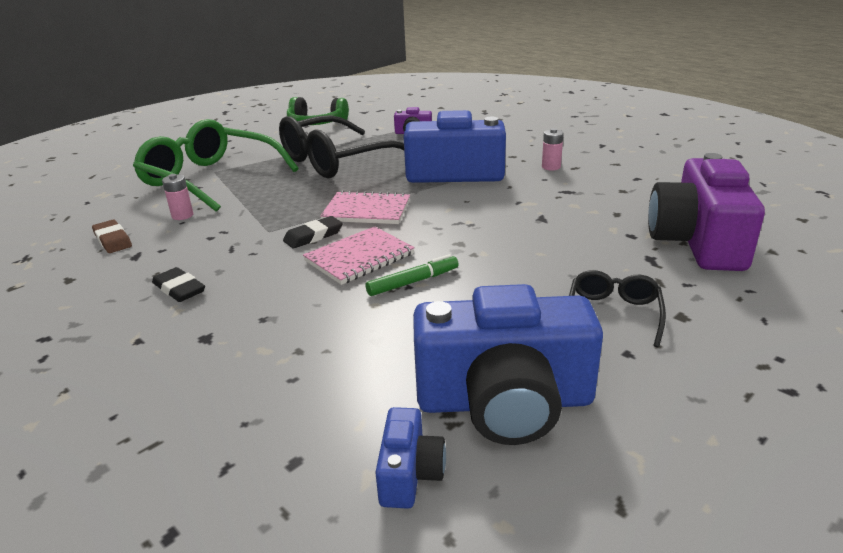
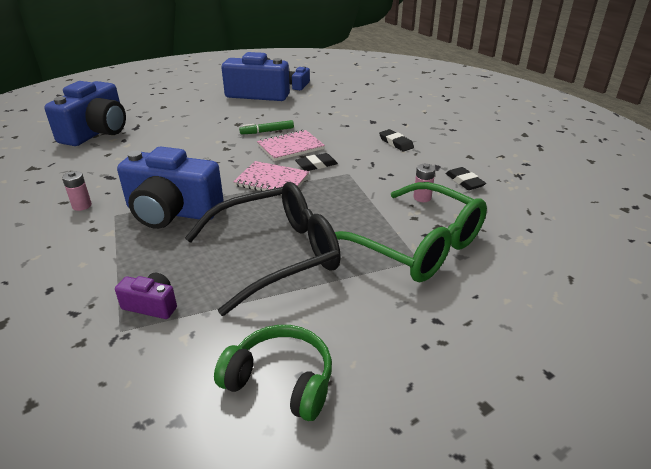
camera: 170 degrees left, 5 degrees up
(112, 240) = (464, 181): brown eraser -> black eraser
(613, 314) = (189, 110): black glasses -> none
(697, 242) = (96, 132): purple camera -> blue camera

